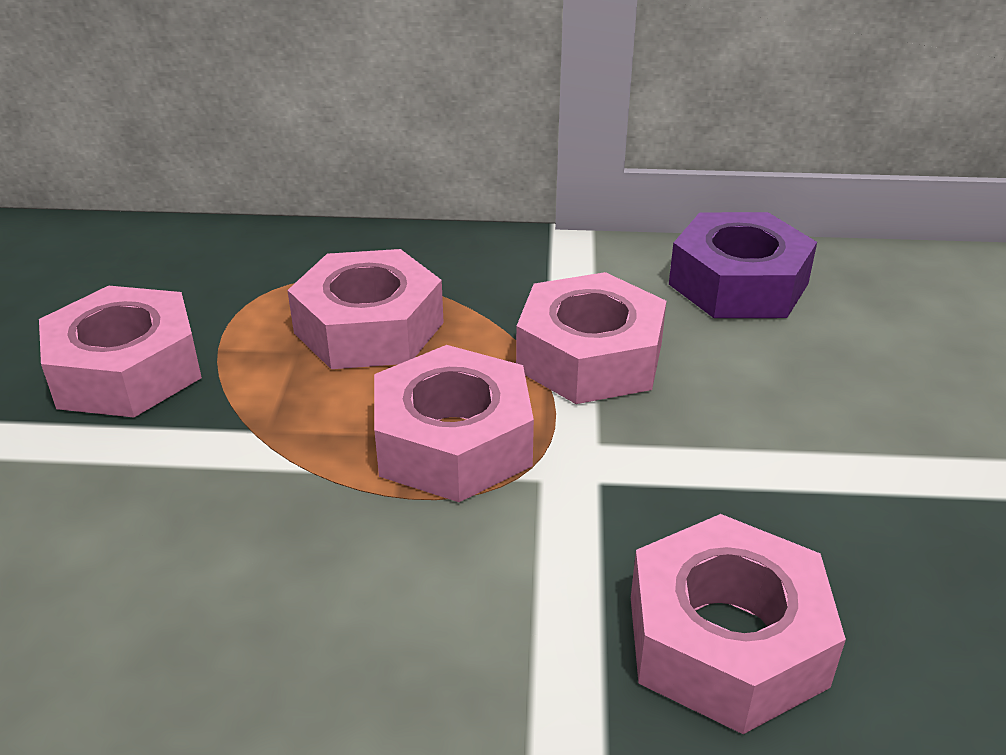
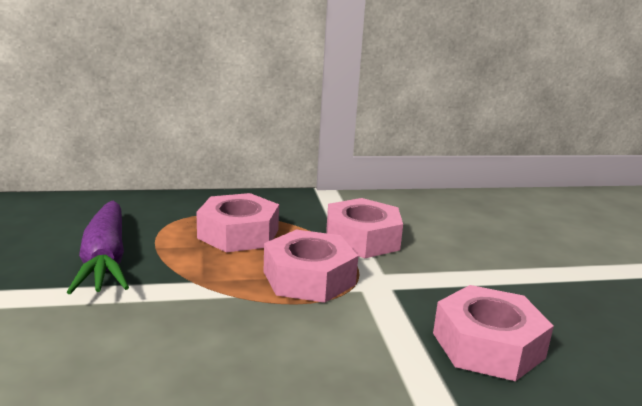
camera: 15 degrees left, 15 degrees down
(127, 370) = (105, 260): pink nut -> purple carrot
(738, 284) = (420, 207): purple nut -> none

